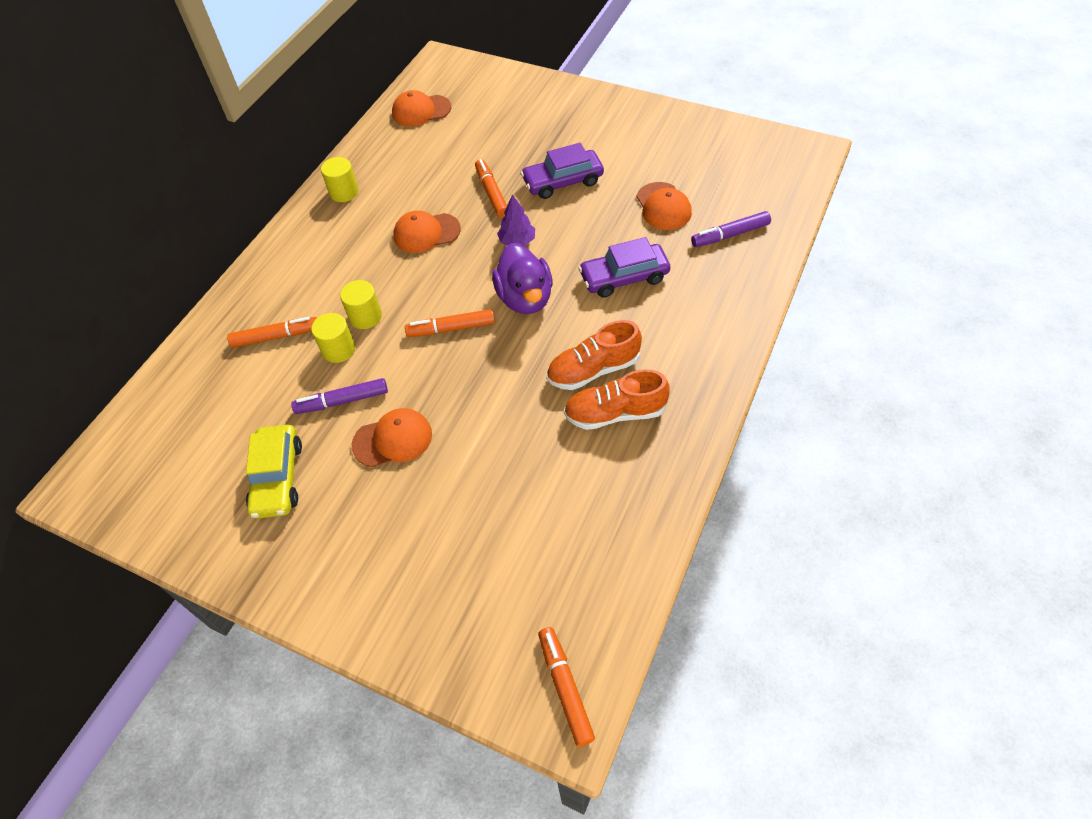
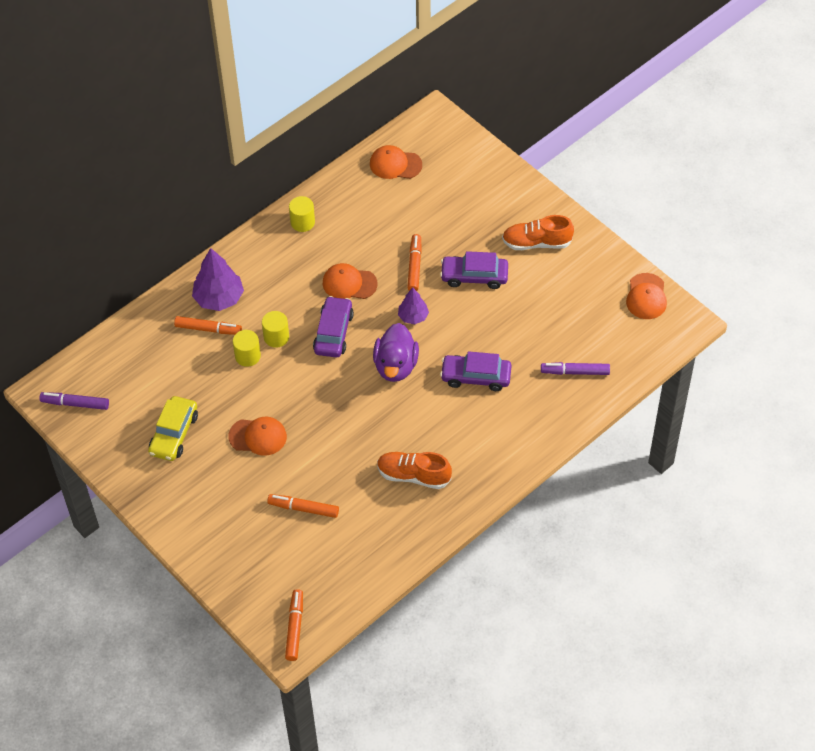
camera: 20 degrees right, 0 degrees up
(276, 299) = (219, 298): none -> purple tree
(342, 401) = (235, 396): purple marker -> purple marker (75, 404)
(433, 288) = (333, 332): none -> purple car
(451, 328) = (332, 370): orange marker -> orange marker (303, 508)
(593, 370) = (415, 439): orange shoe -> orange shoe (536, 243)
(663, 206) = (539, 328): orange cap -> orange cap (646, 296)

